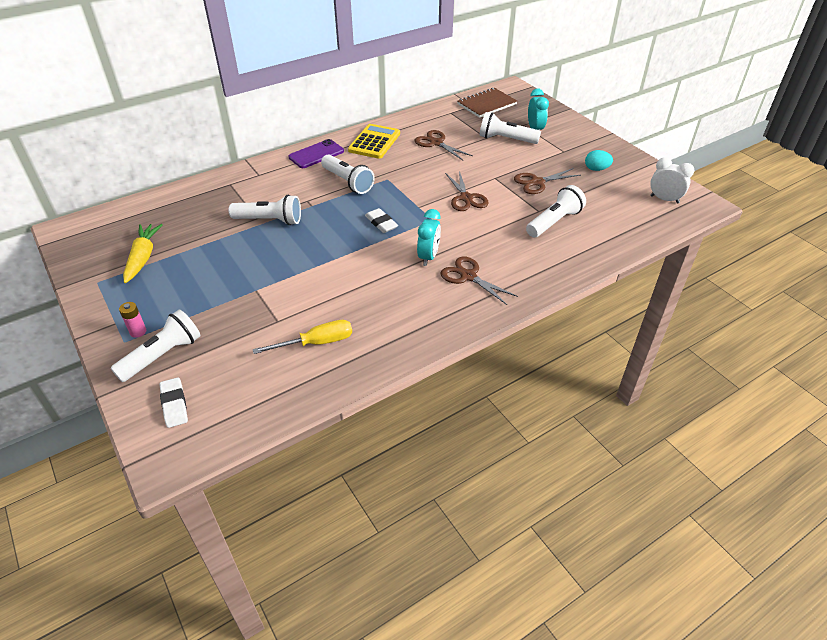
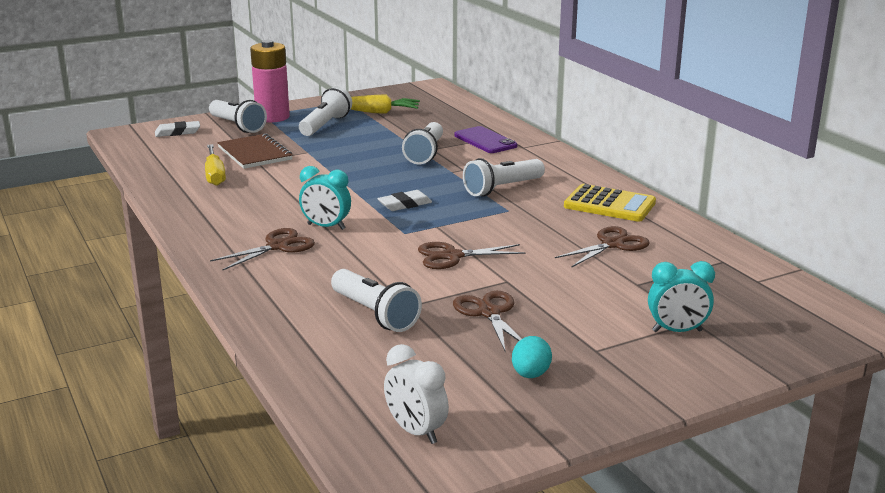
camera: 95 degrees right, 20 degrees down
(138, 332) = (272, 117): pink battery -> pink battery, size x2.36
(316, 154) = (572, 173): purple phone -> purple phone (485, 141)
(487, 104) = (767, 294): brown notebook -> brown notebook (254, 153)
(506, 139) = (633, 300): white flashlight -> white flashlight (325, 125)
(664, 199) = (416, 432): white clock -> white clock turned 105 degrees clockwise

